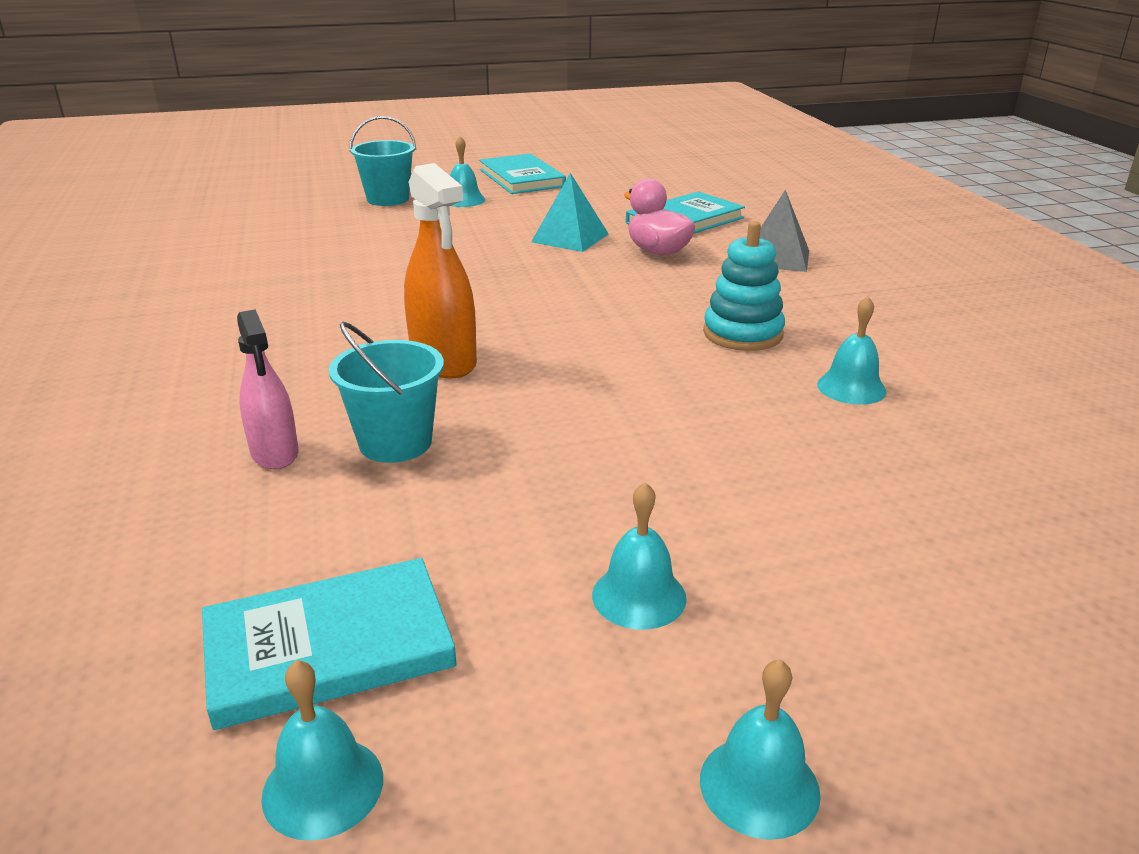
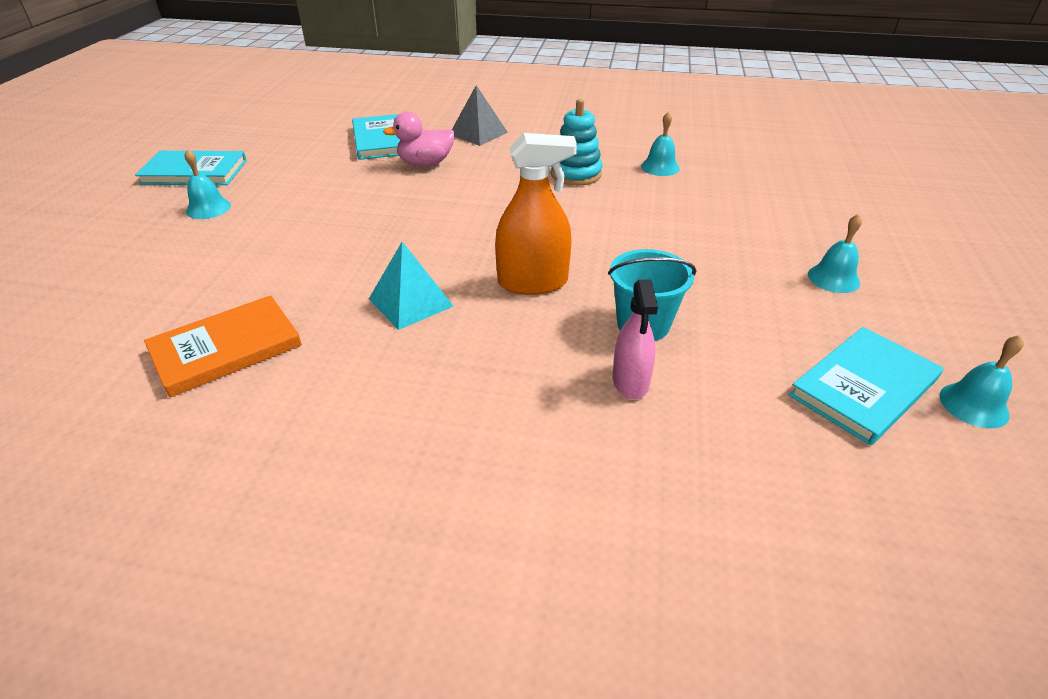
camera: 65 degrees left, 10 degrees up
(255, 265) = (226, 348): none -> orange book
(274, 453) = (630, 381): pink spray bottle -> pink spray bottle turned 90 degrees clockwise
(329, 646) = (863, 387): turquoise book -> turquoise book turned 45 degrees clockwise
(388, 199) = (145, 244): turquoise bucket -> none
(570, 238) = (360, 185): turquoise pyramid -> turquoise pyramid (410, 302)
(759, 786) = (963, 284): turquoise bell -> none

